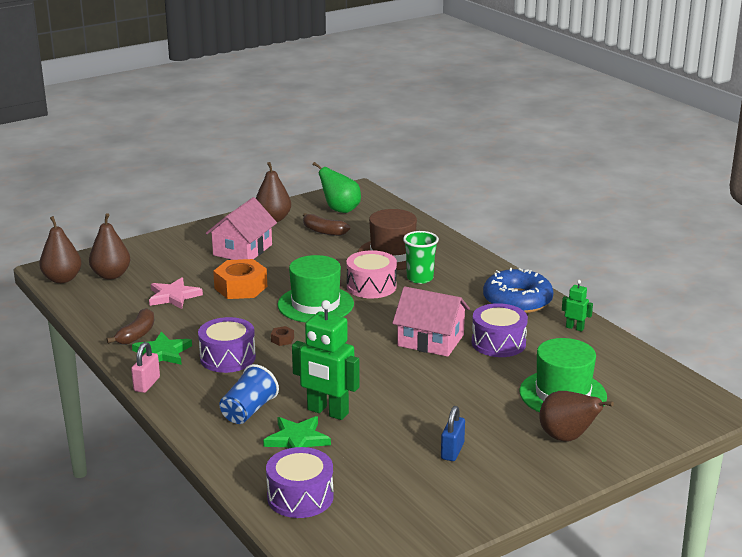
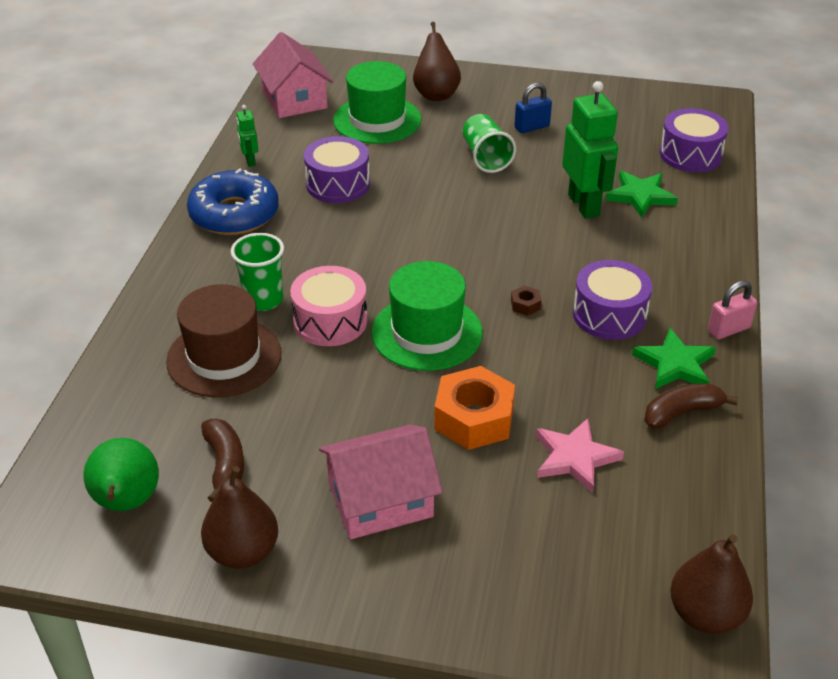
camera: 135 degrees left, 15 degrees up
(111, 275) = (622, 571): brown pear -> none
(248, 411) = (654, 243): blue cup -> none
(430, 340) = (388, 220): pink house -> pink house (294, 99)
(443, 409) = (486, 157): none -> green cup

